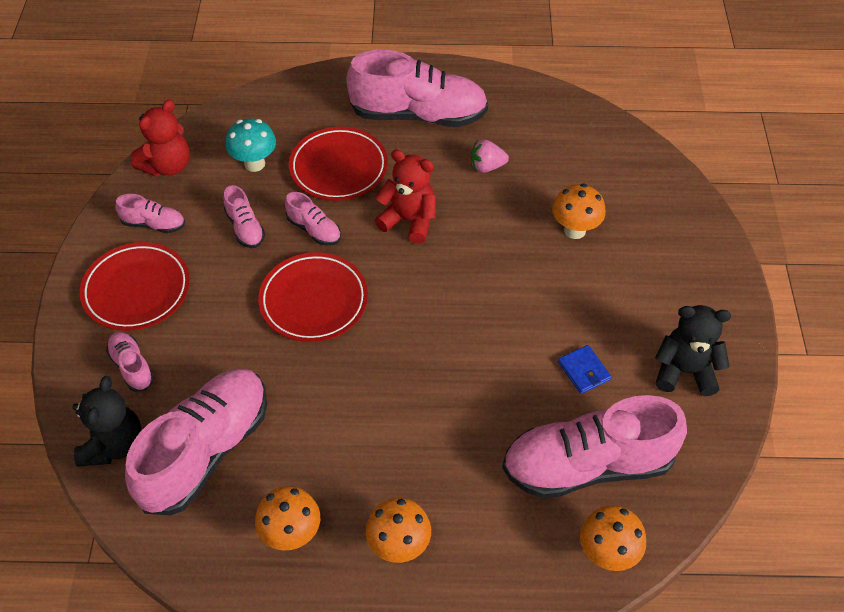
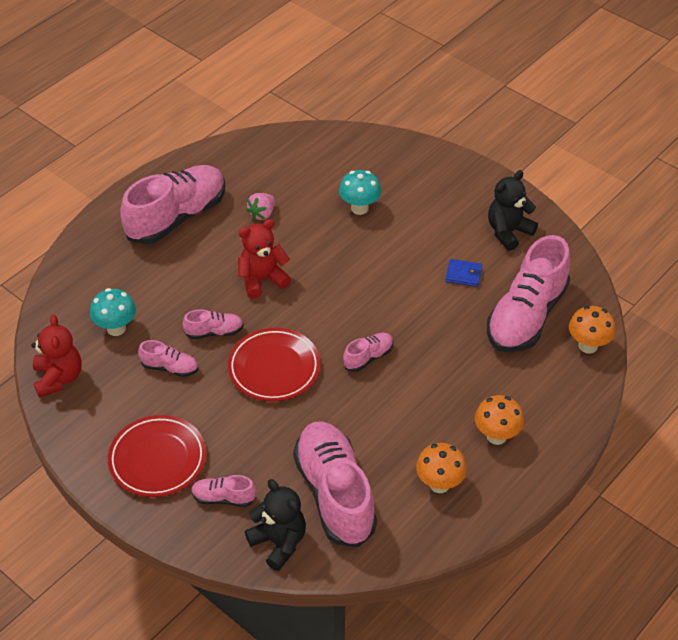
camera: 50 degrees left, 5 degrees down
(154, 224) = (106, 416): pink shoe -> pink shoe (368, 357)
(338, 168) = (174, 286): red plate -> none
(575, 230) = (359, 208): orange mushroom -> turquoise mushroom

